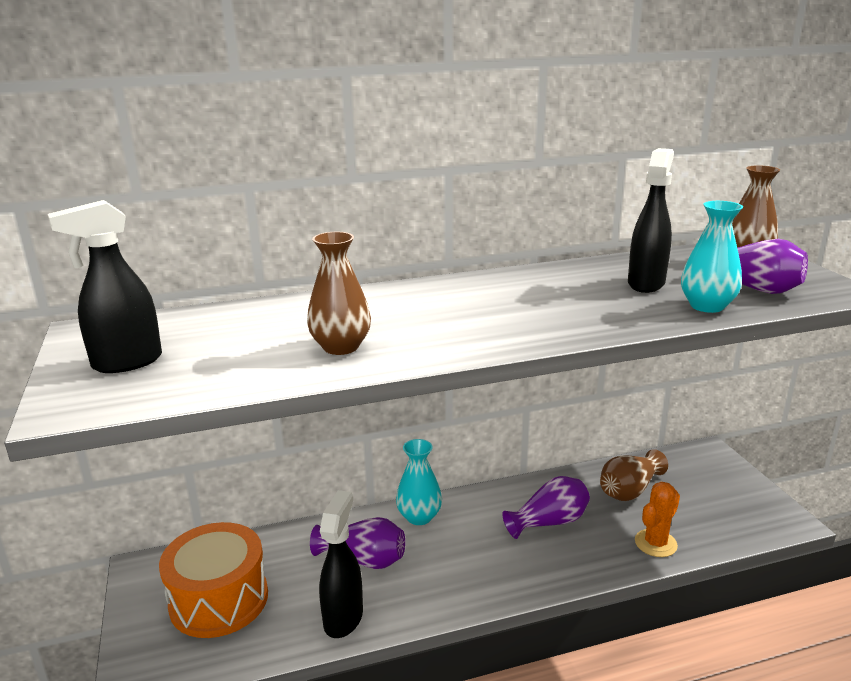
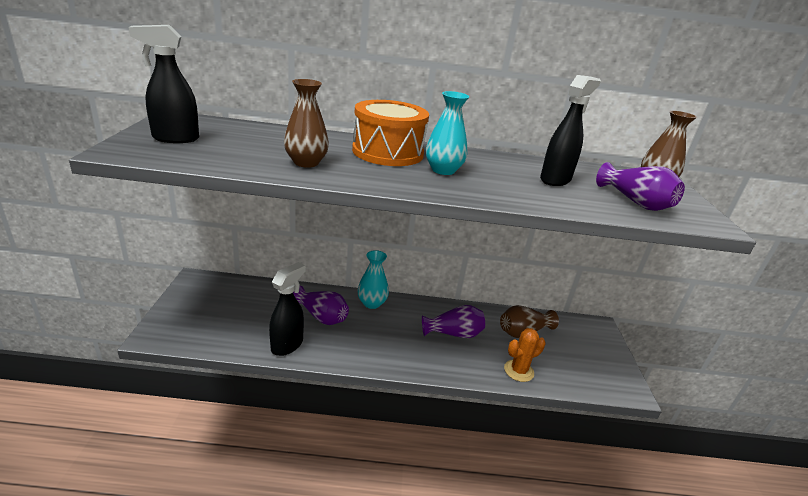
camera: 15 degrees right, 5 degrees up
(219, 600) = (224, 310): orange drum -> orange drum (388, 152)
(707, 306) = (586, 204): turquoise vase -> turquoise vase (443, 170)

